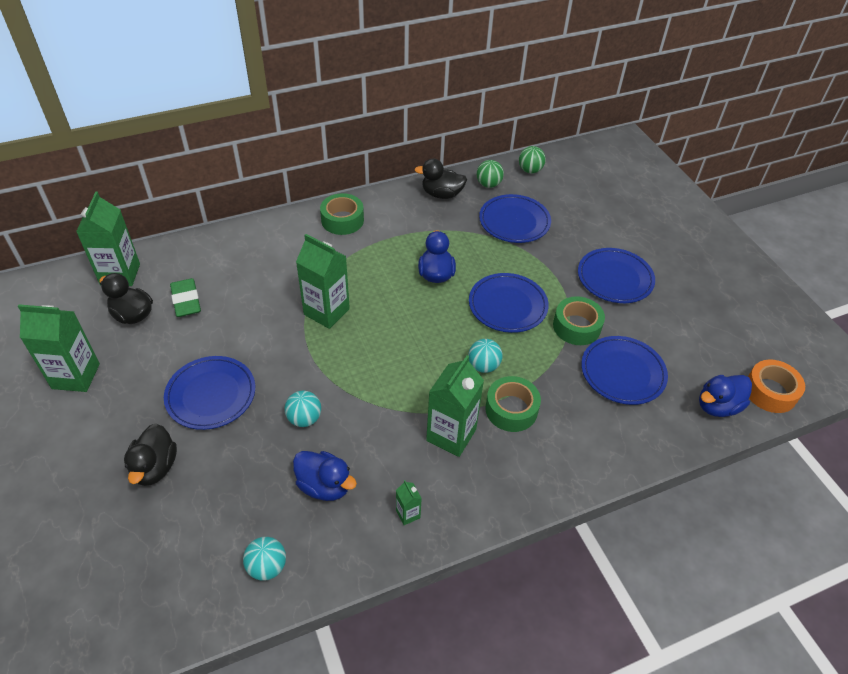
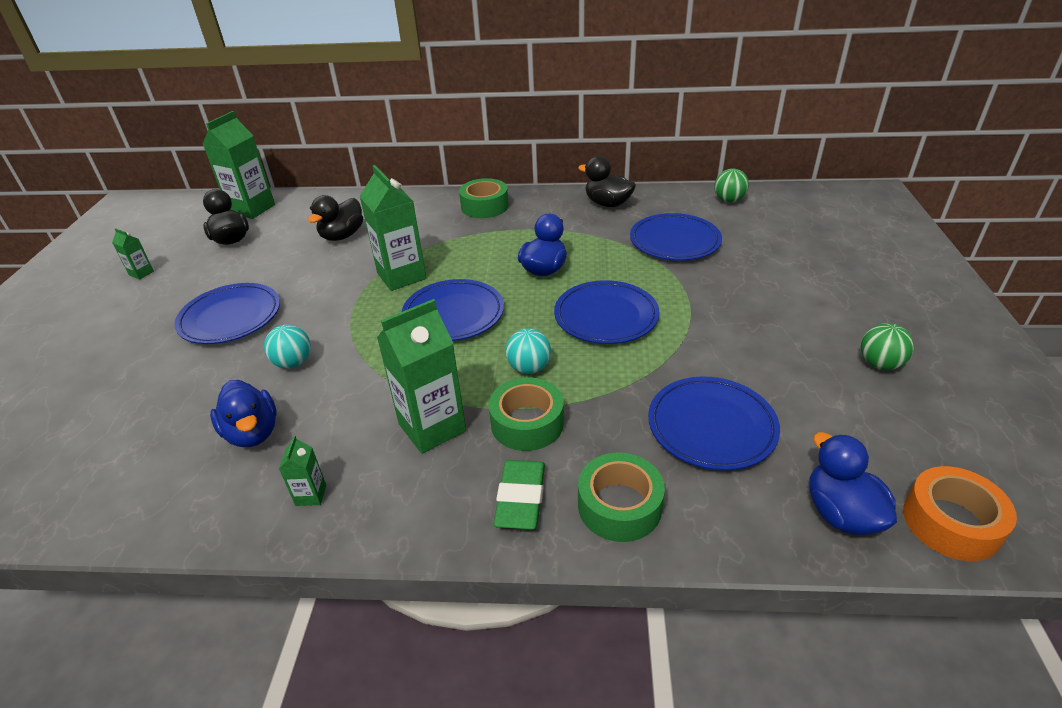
camera: 30 degrees right, 10 degrees down
(76, 376) = (141, 273): green carton -> green carton, size x0.46
(155, 467) = (124, 363): black duck -> black duck (342, 236)
(186, 300) = (284, 239): green eraser -> green eraser (520, 498)
(267, 566) = (122, 492): turquoise ball -> none
(488, 184) = (668, 204): green ball -> green ball (879, 364)
(576, 326) = (680, 359): green tape -> green tape (619, 506)
(615, 278) = (770, 321): blue plate -> blue plate (453, 314)
(717, 406) = (841, 513): blue duck -> blue duck turned 75 degrees clockwise

